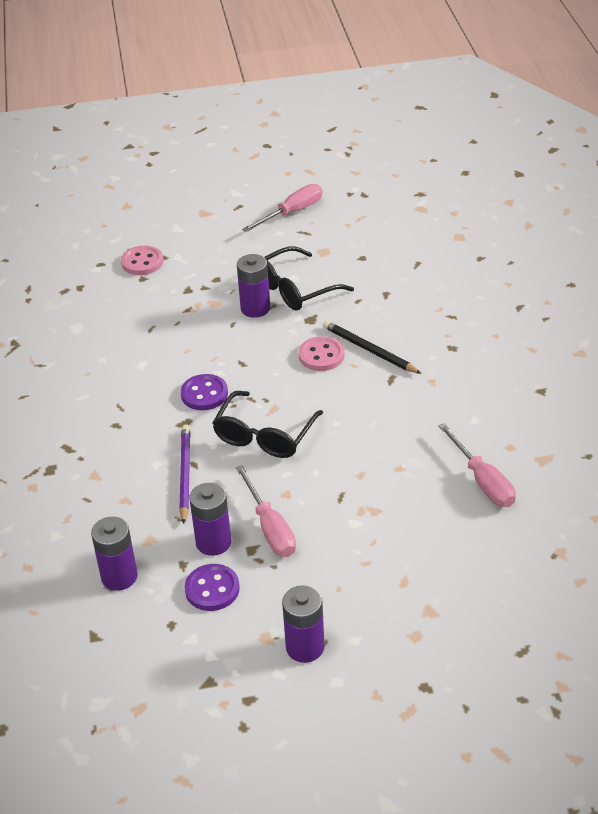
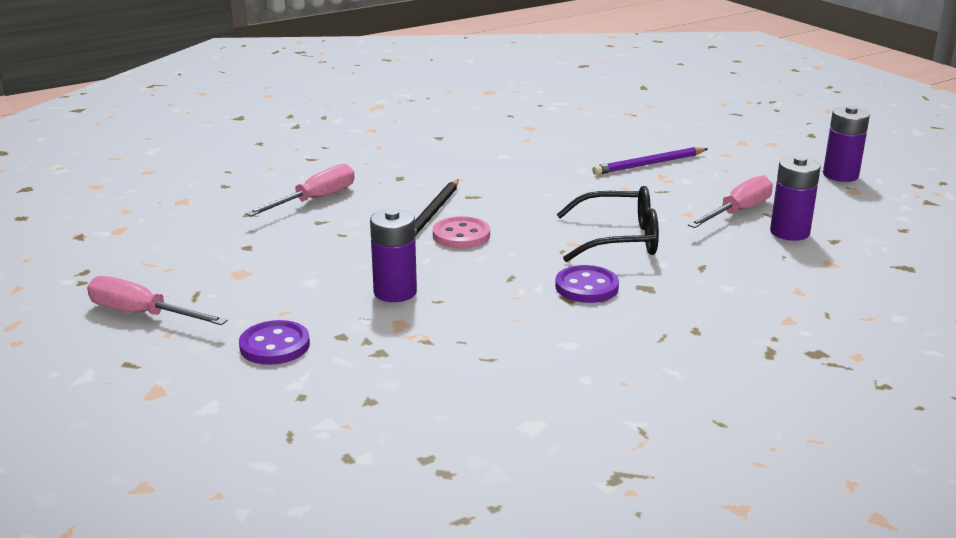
camera: 115 degrees left, 15 degrees down
(119, 577) = (893, 266): purple battery -> none
(142, 262) = (325, 413): pink button -> none
(185, 474) = (723, 267): purple pencil -> purple pencil (649, 164)
(212, 589) = (841, 221): purple button -> purple button (275, 345)
(296, 289) = (337, 274): black glasses -> none
(482, 481) = (579, 143): pink screwdriver -> pink screwdriver (315, 200)

